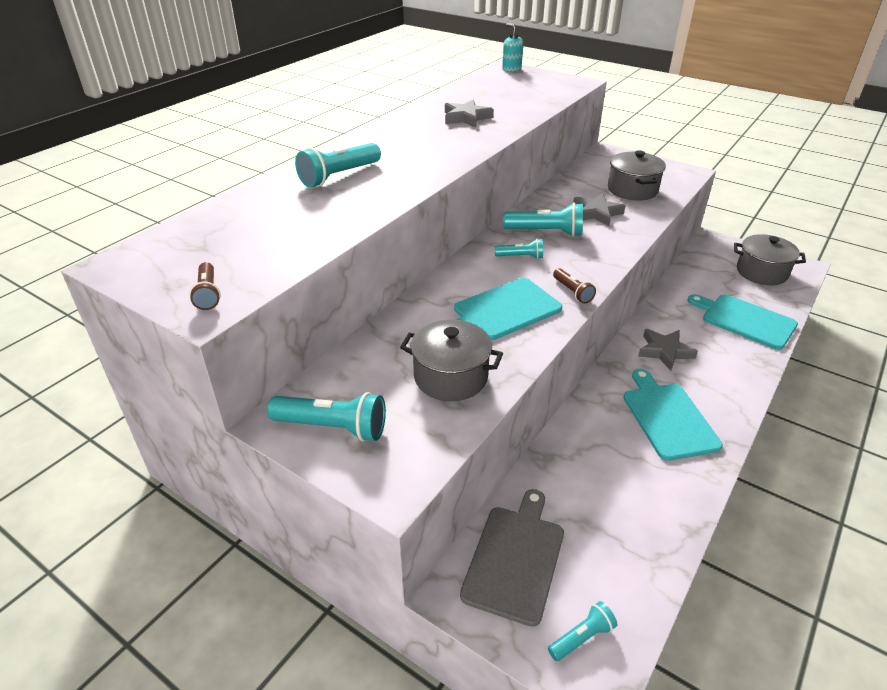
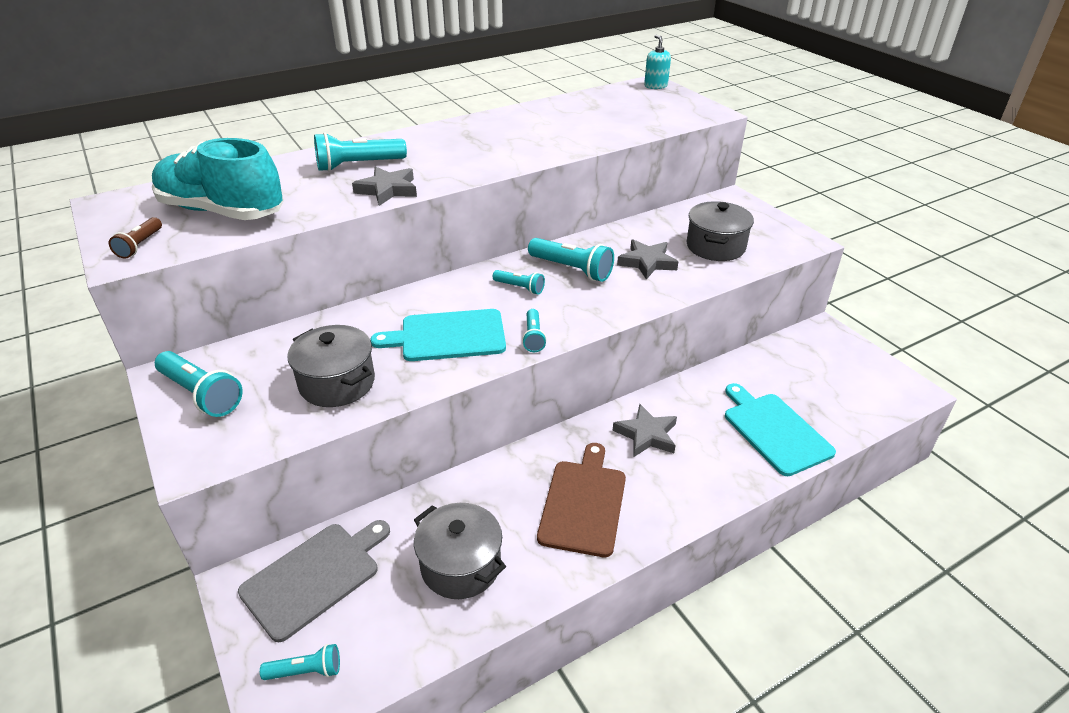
camera: 25 degrees right, 0 degrees up
(256, 243) = (222, 211): none -> turquoise shoe
(466, 118) = (543, 130): grey star -> grey star (388, 190)
(572, 292) = (533, 337): brown flashlight -> turquoise flashlight
(668, 418) = (583, 503): turquoise cutting board -> brown cutting board
(761, 272) = (850, 383): grey pot -> grey pot (461, 565)

